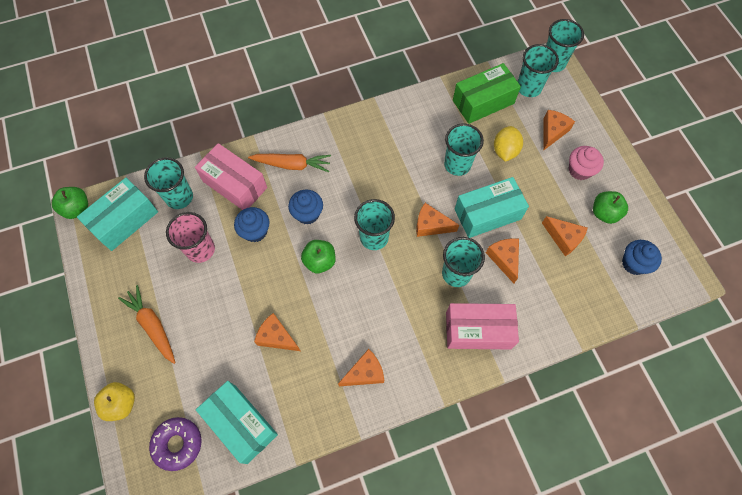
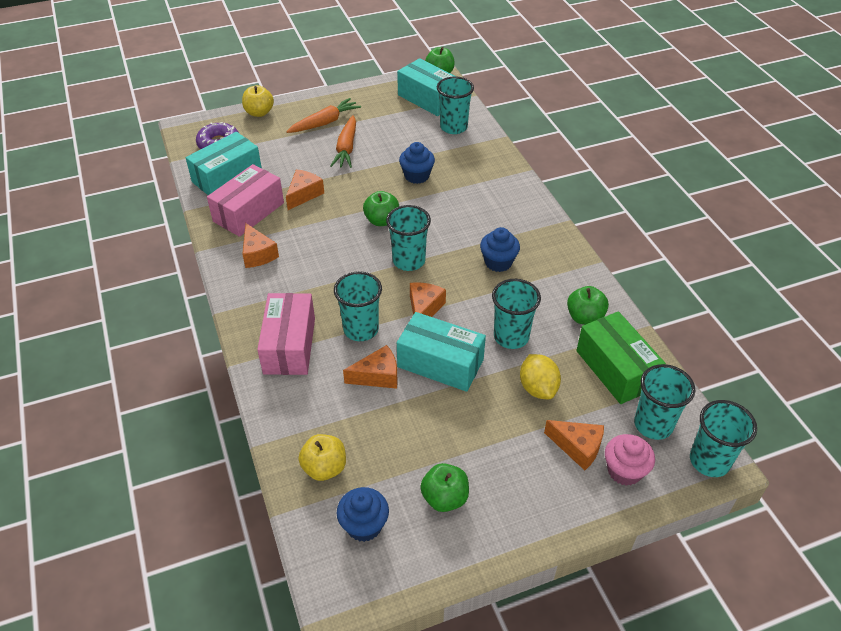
camera: 90 degrees right, 20 degrees down
(200, 249) = (397, 143): pink cup -> none
(235, 184) = (470, 160): pink box -> pink box (248, 212)
(292, 165) = (497, 197): orange carrot -> orange carrot (346, 148)
(307, 214) = (437, 210): blue cupcake -> blue cupcake (498, 262)
(435, 115) = (585, 317): none -> green apple
(487, 214) = (440, 363): turquoise box -> turquoise box turned 45 degrees counterclockwise
(505, 151) = (538, 388): yellow lemon -> yellow lemon turned 60 degrees clockwise
(564, 238) = (405, 443): orange cheese -> none
(580, 170) = (515, 475): pink cupcake -> pink cupcake (624, 471)
(593, 293) = (324, 468): none -> yellow apple

